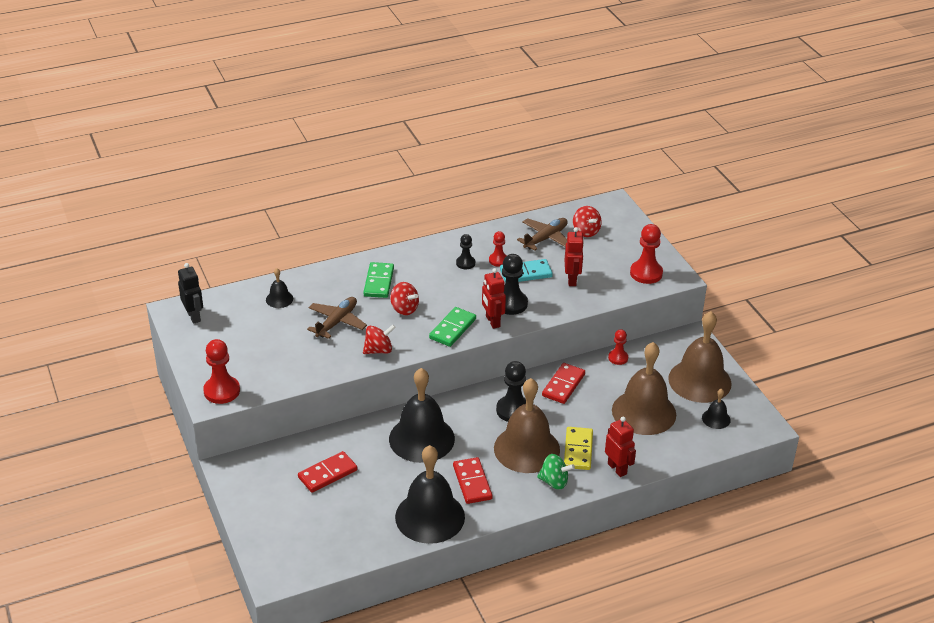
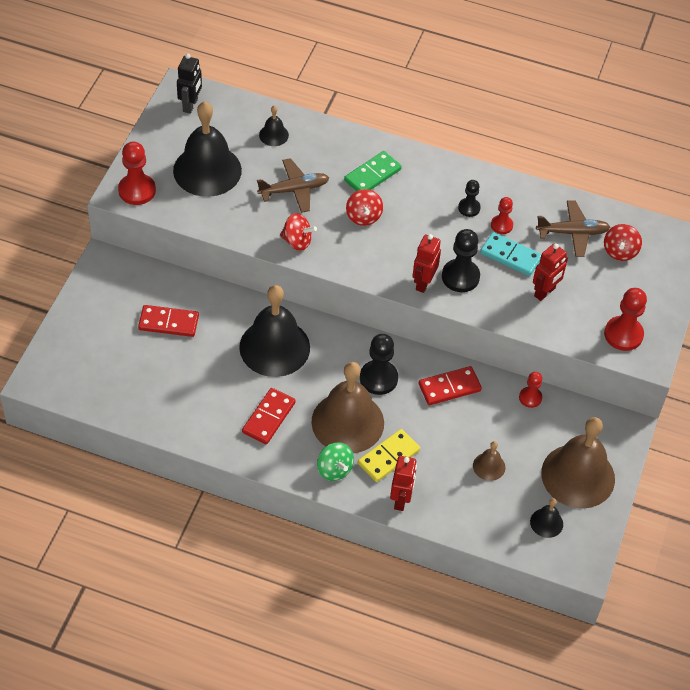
camera: 40 degrees right, 15 degrees up
(430, 516) = (202, 421): black bell -> black bell (207, 170)
(453, 329) = (381, 265): green domino -> none
(644, 412) = (489, 466): brown bell -> brown bell, size x0.44

